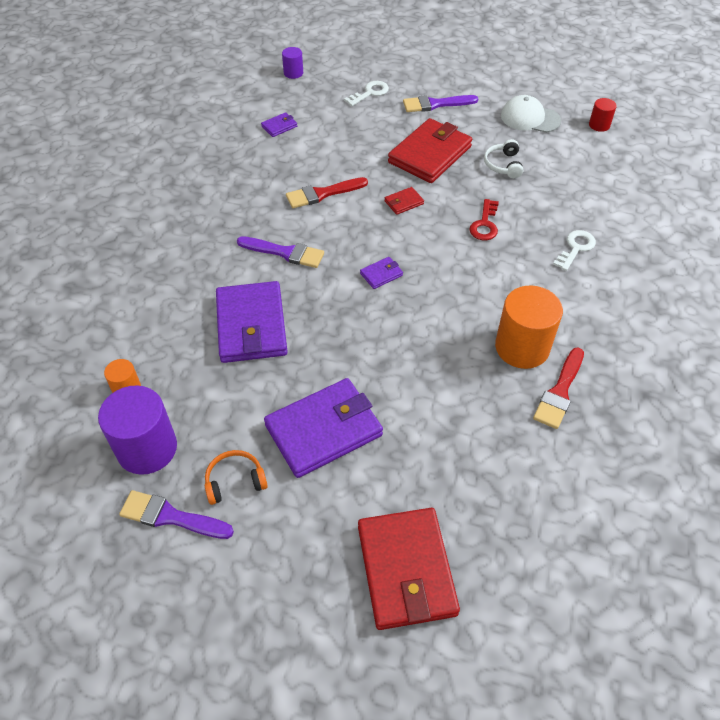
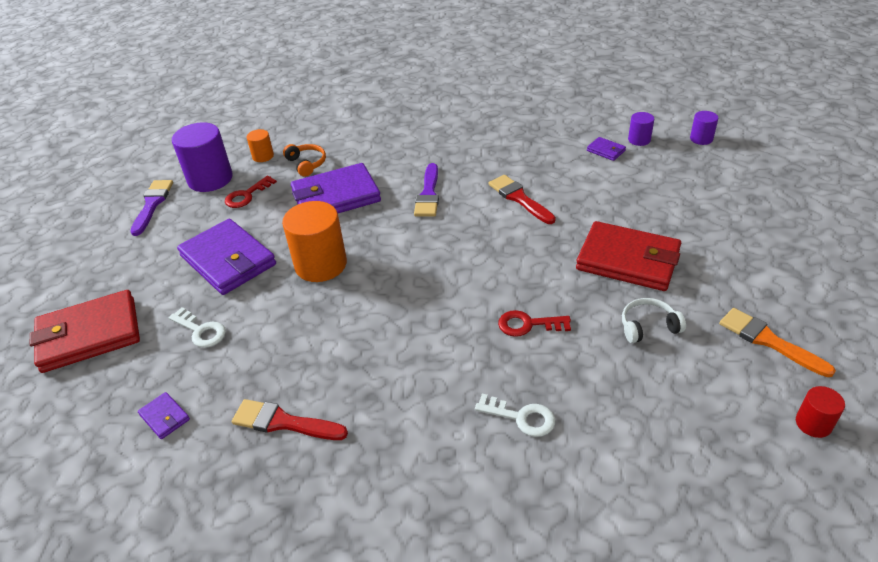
camera: 80 degrees right, 10 degrees down
(205, 409) = (246, 195): none -> red key
(235, 481) = (180, 226): orange headphones -> orange headphones (306, 164)
(274, 104) = (639, 140): none -> purple cylinder
(370, 93) = (709, 195): white key -> white key (201, 331)
(381, 274) = (420, 259): purple wallet -> purple wallet (164, 417)
(404, 202) = (534, 255): red wallet -> none
(435, 104) = (729, 249): purple brush -> none
(522, 347) = (342, 382): orange cylinder -> orange cylinder (321, 264)
(530, 118) = (768, 341): white cap -> orange brush

